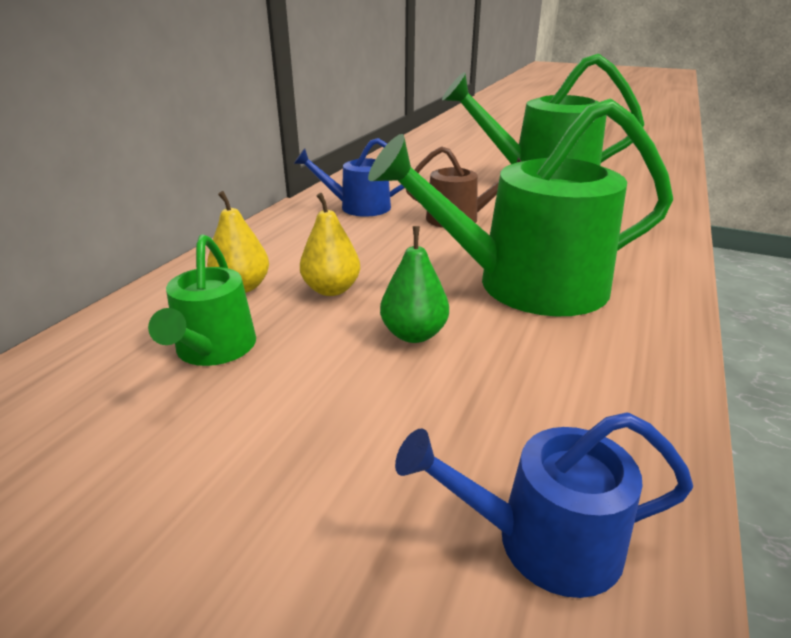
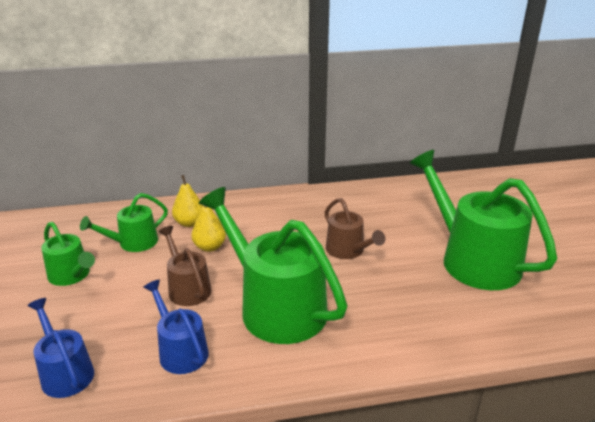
camera: 55 degrees right, 0 degrees up
(210, 451) = (71, 275): none -> green watering can
(358, 207) = (321, 210): blue watering can -> blue watering can (180, 351)
(414, 334) = (187, 288): green pear -> brown watering can

